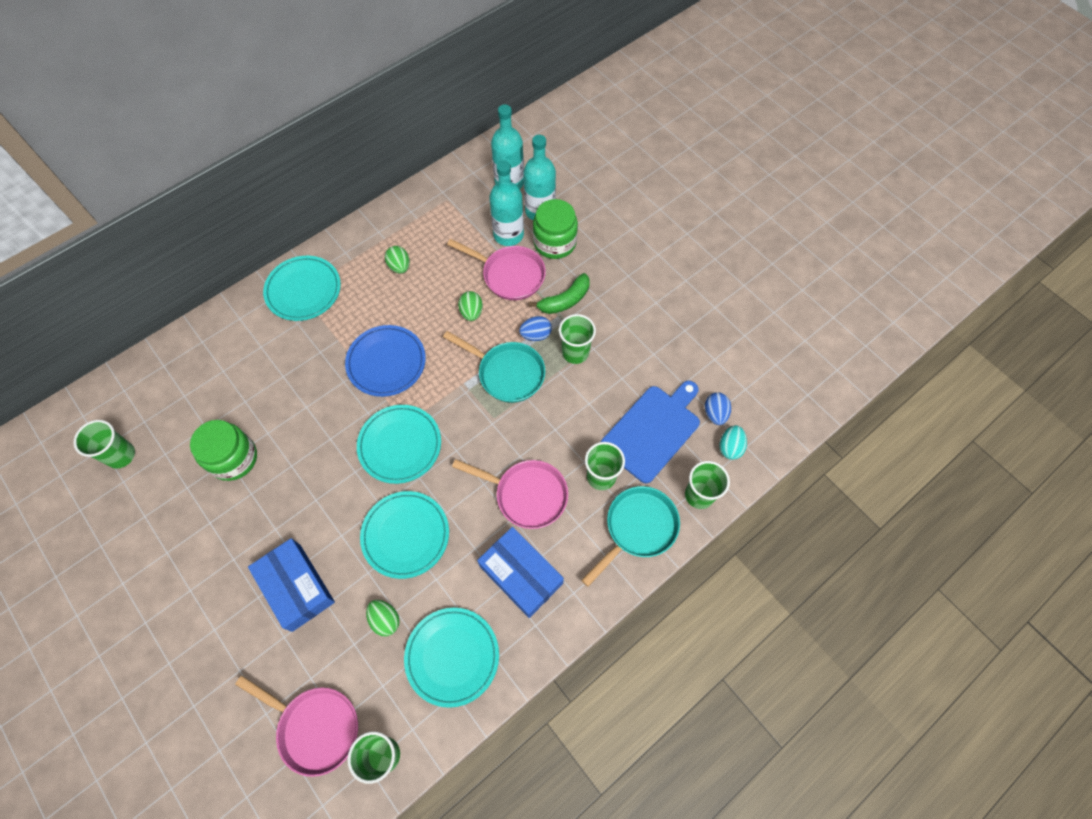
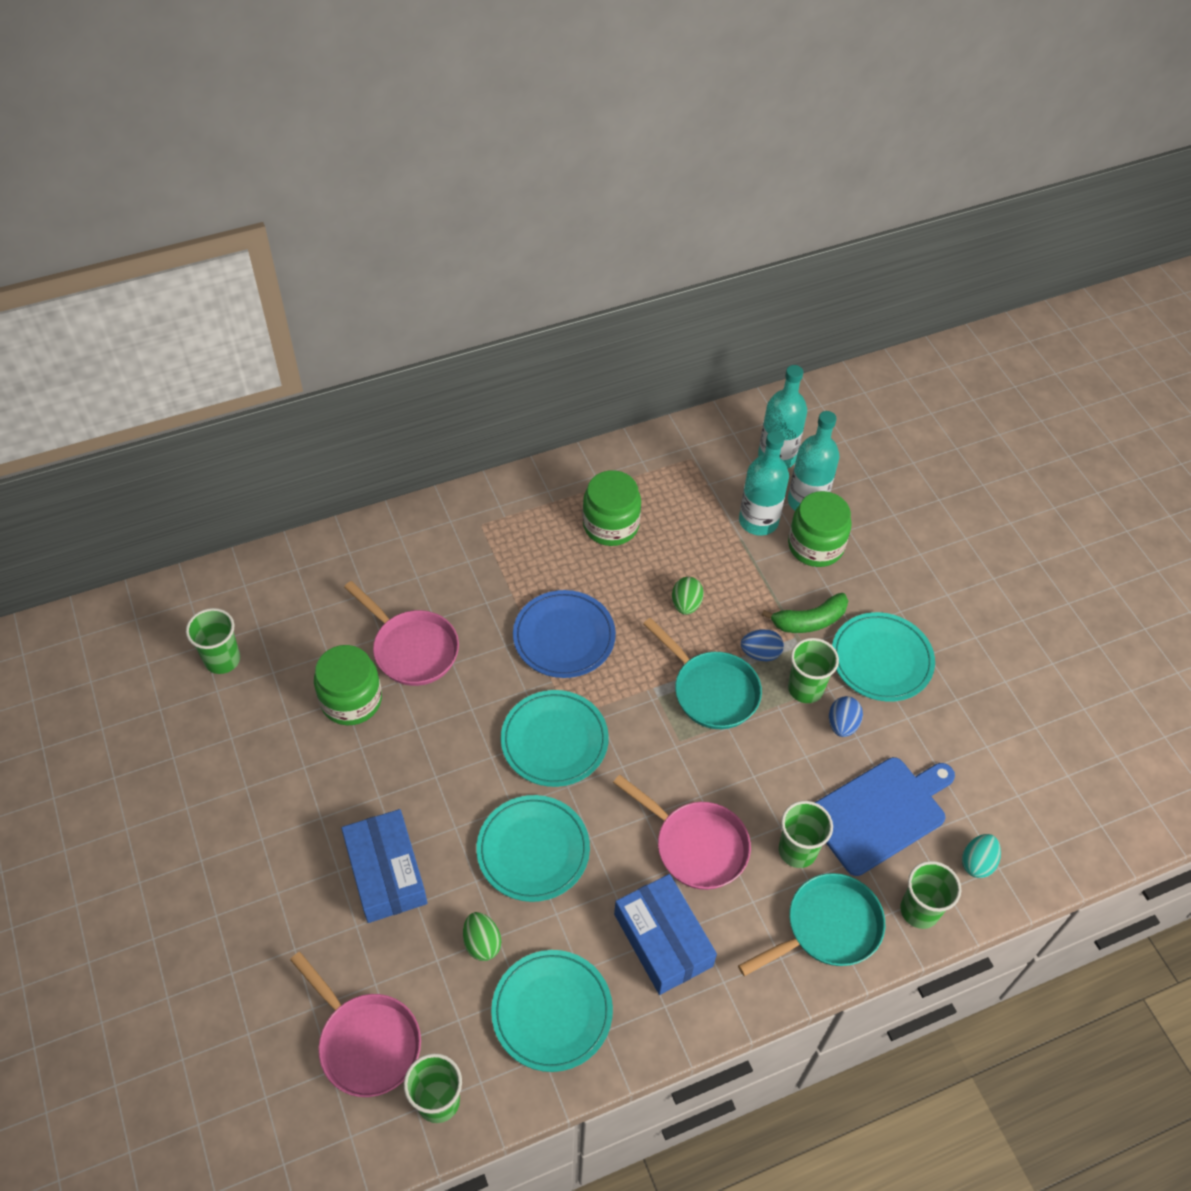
camera: 15 degrees right, 10 degrees down
(303, 290) = (486, 523): turquoise plate -> turquoise plate (881, 659)
(399, 266) = (611, 525): green egg -> green jar
(509, 275) = (746, 571): pink pan -> pink pan (412, 648)
(715, 413) = (968, 815): blue egg -> blue egg (842, 724)

